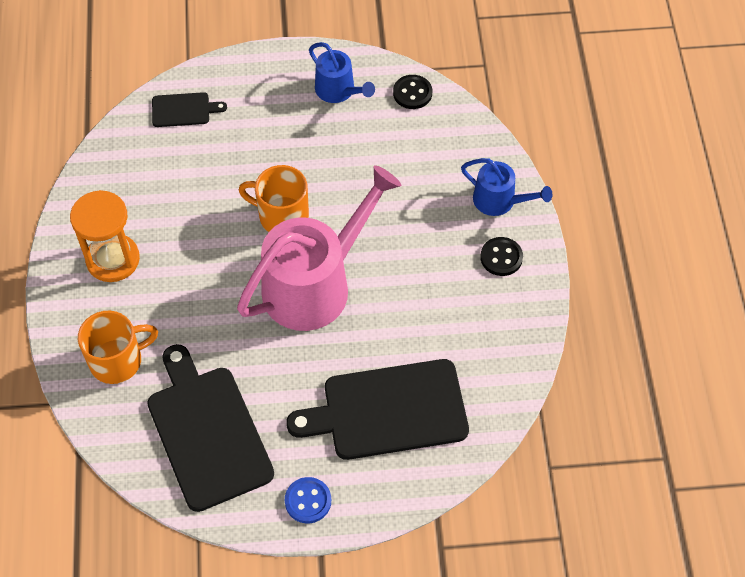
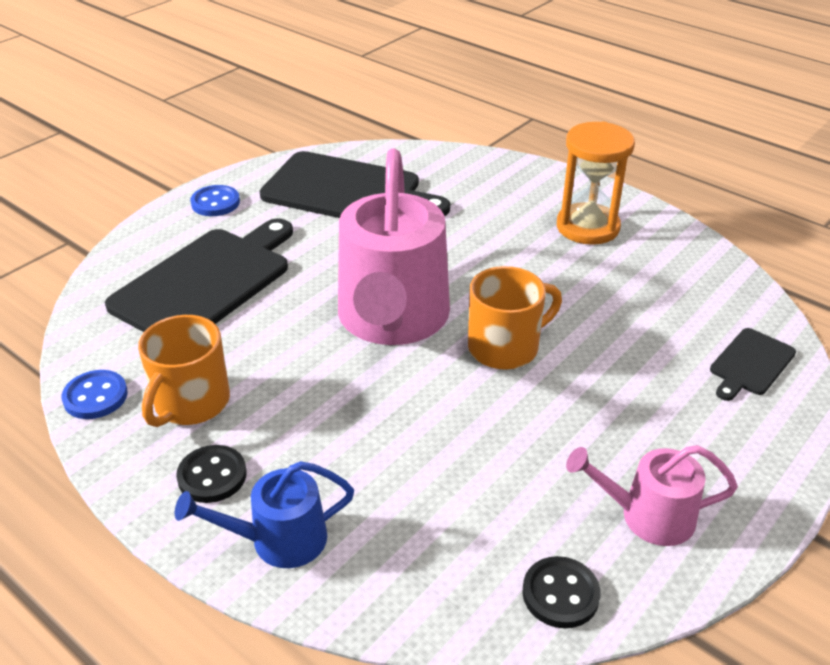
camera: 135 degrees right, 20 degrees down
(117, 360) = (477, 184): orange mug -> orange mug (191, 403)
(338, 91) = (648, 516): blue watering can -> pink watering can
(522, 360) = (95, 396): none -> blue button

